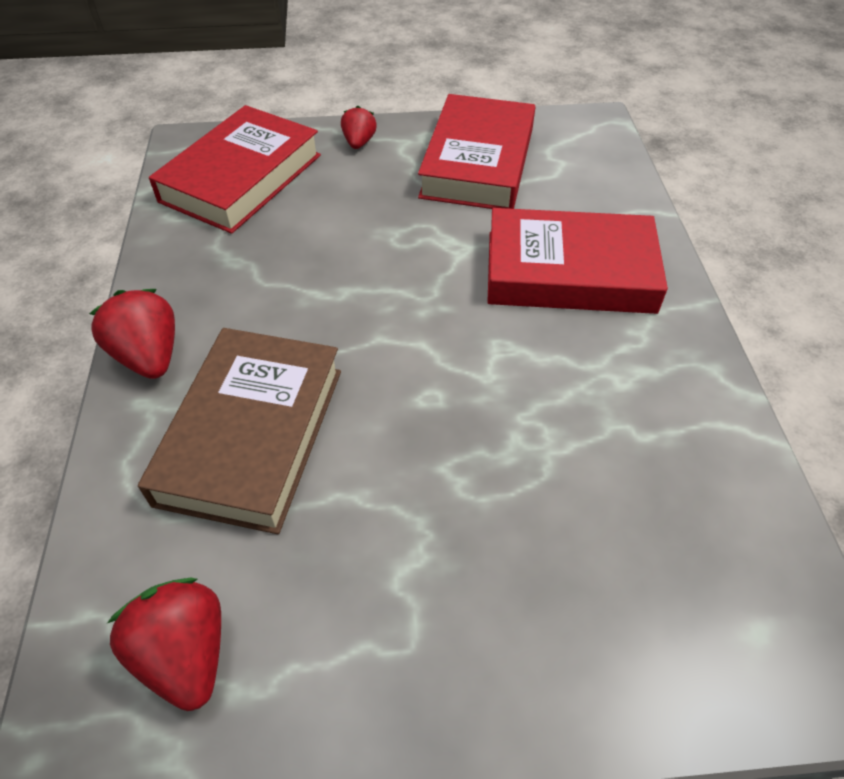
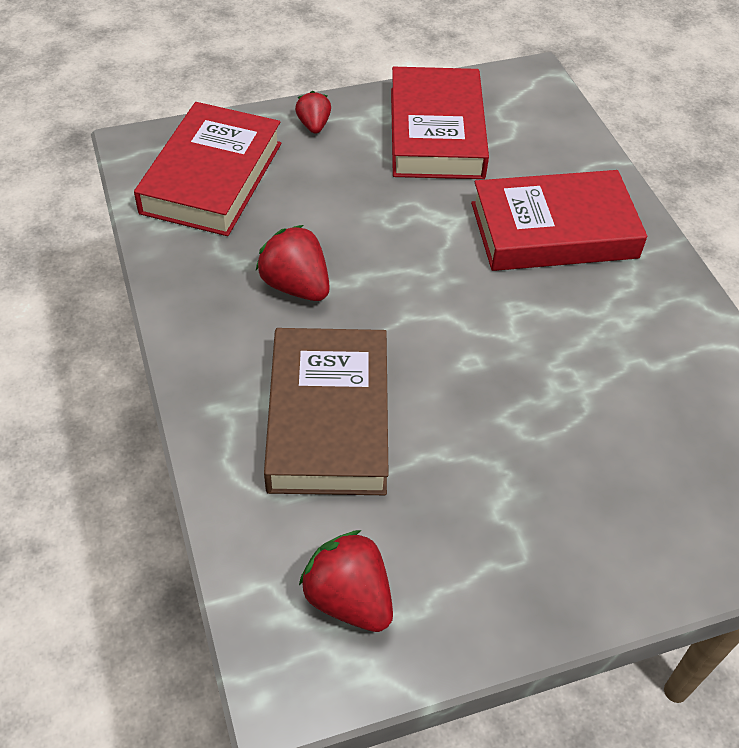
camera: 15 degrees left, 0 degrees up
(149, 356) = (202, 365): red strawberry -> red strawberry (296, 286)

